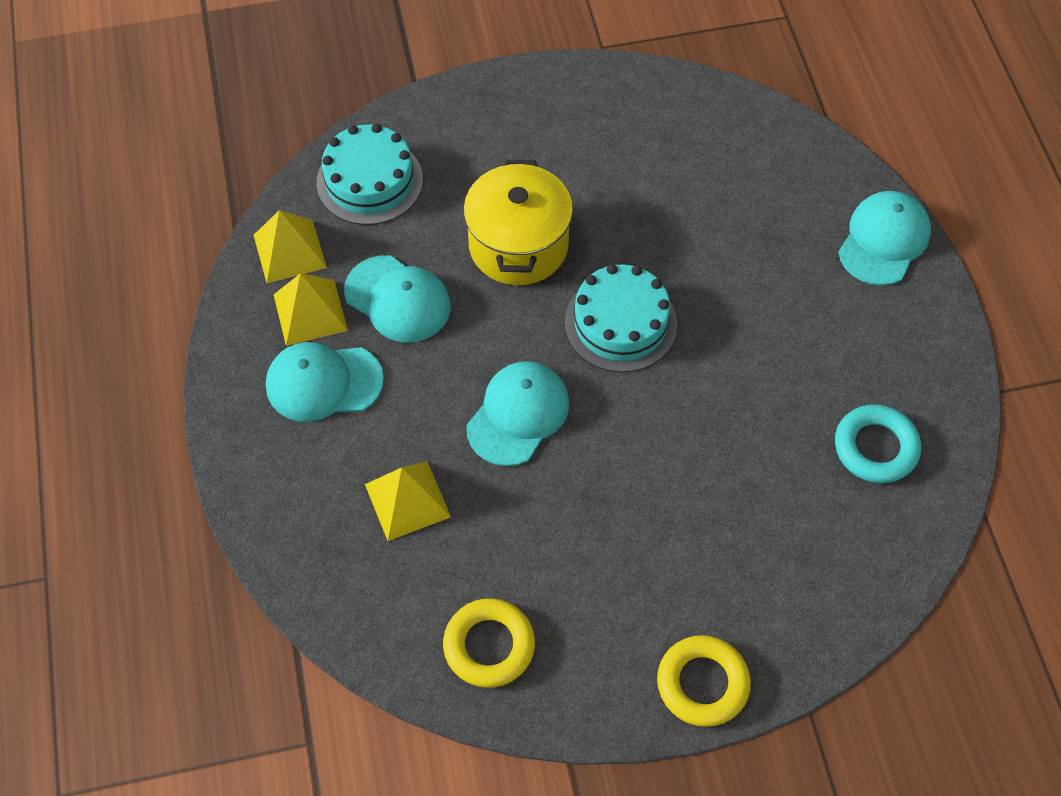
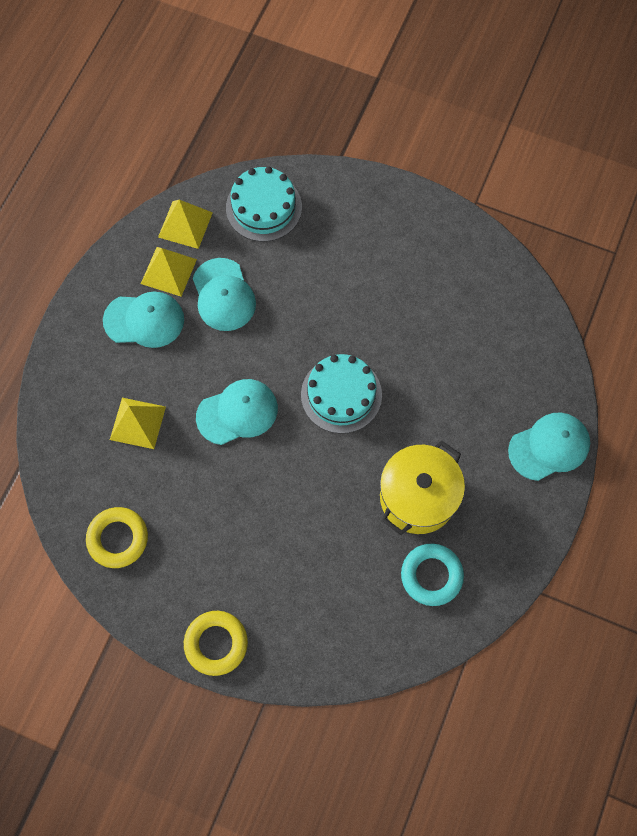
camera: 35 degrees right, 10 degrees up
(323, 382) = (144, 320): turquoise cap -> turquoise cap turned 150 degrees clockwise
(518, 245) = (319, 305): yellow pot -> yellow pot (417, 497)

